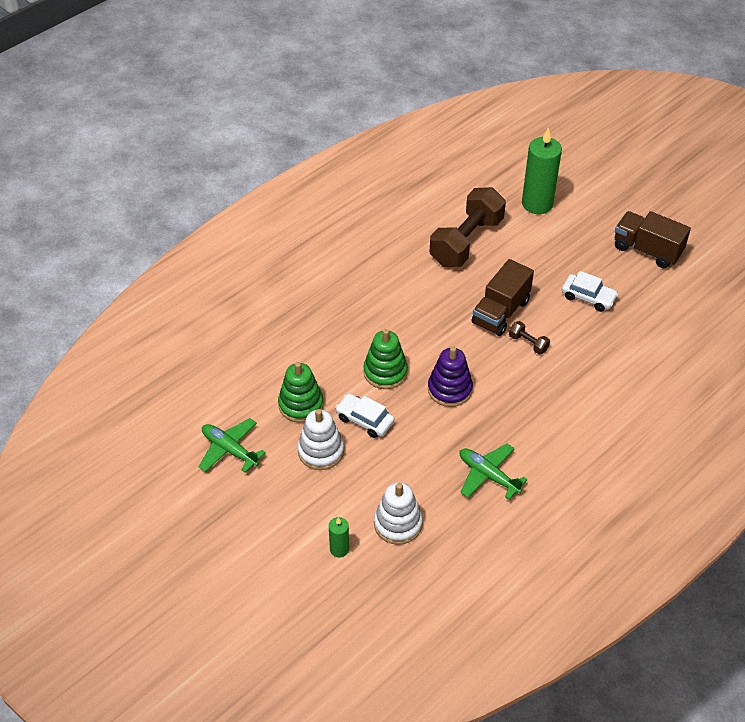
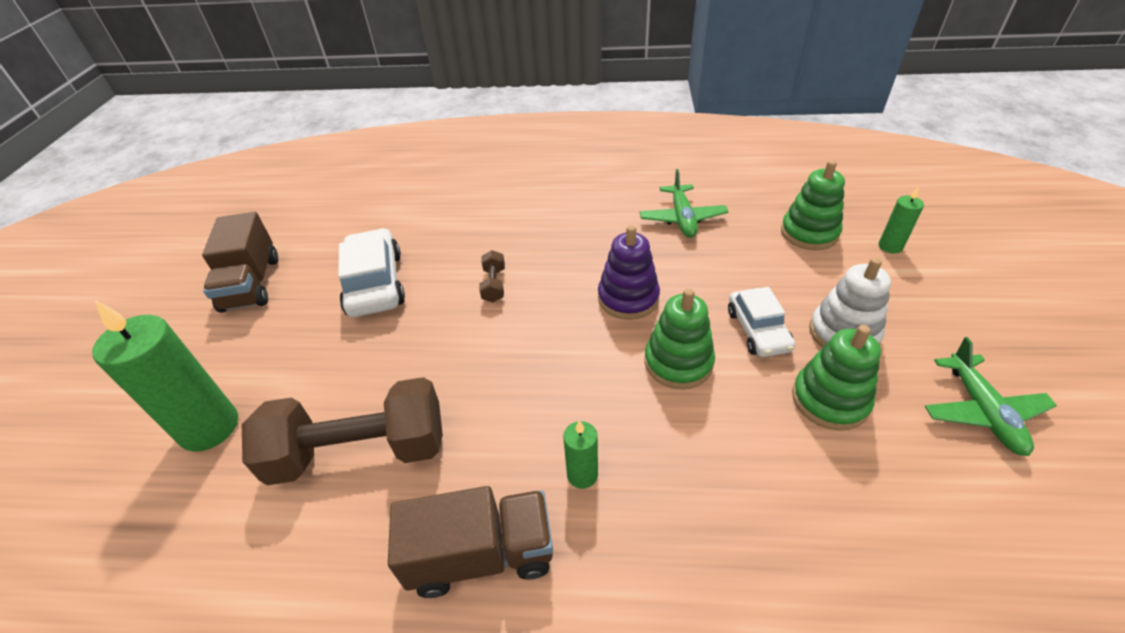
camera: 130 degrees left, 5 degrees down
(372, 297) = (582, 475): none -> green candle
(398, 524) = (809, 233): white stacking toy -> green stacking toy
(500, 312) = (469, 332): brown truck -> brown truck (481, 554)
(588, 297) = (375, 283): white car -> white car, size x1.54

